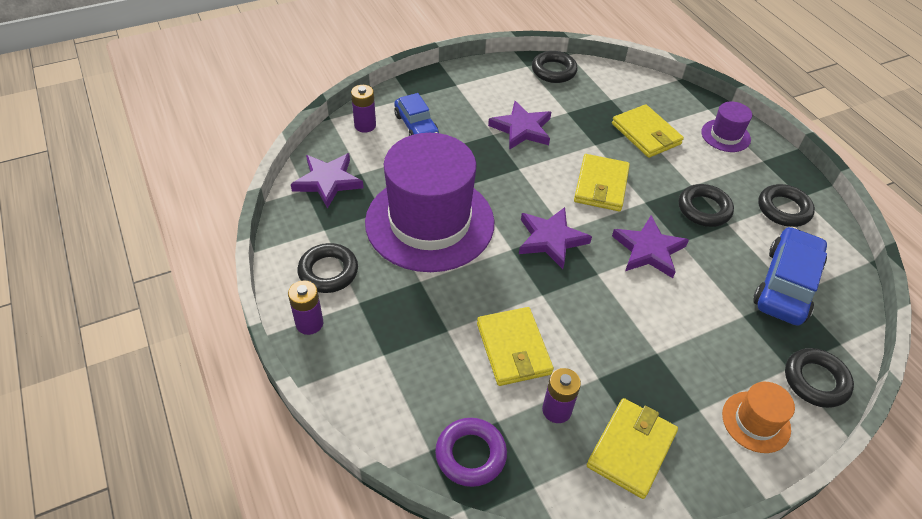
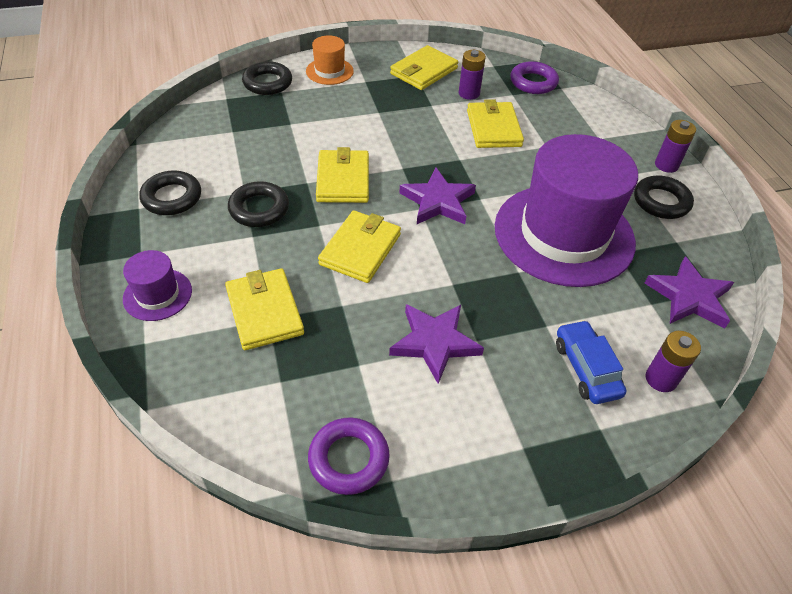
camera: 170 degrees left, 0 degrees up
(553, 71) = (349, 459): black ring -> purple ring
(648, 250) = (343, 179): purple star -> yellow wallet
(786, 285) = (233, 137): blue car -> none

